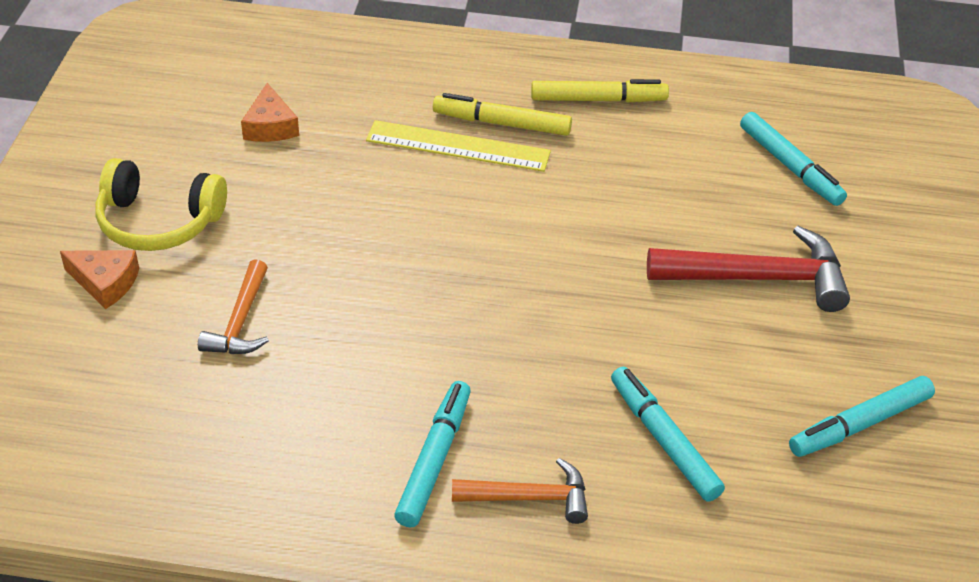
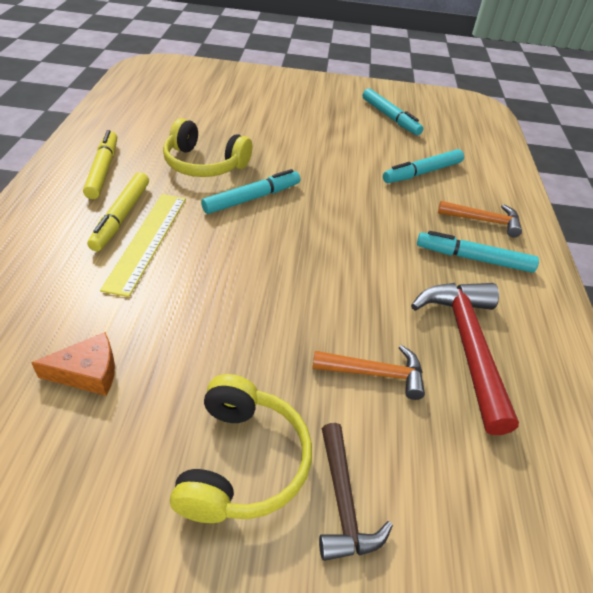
camera: 95 degrees left, 0 degrees up
(105, 282) = (343, 502): orange cheese -> brown hammer
(530, 498) = (484, 221): orange hammer -> orange hammer turned 105 degrees clockwise
(632, 185) = (204, 164): none -> yellow headphones
(759, 278) = (290, 130): red hammer -> red hammer (466, 345)
(790, 166) = (191, 109): turquoise marker -> turquoise marker (252, 198)

